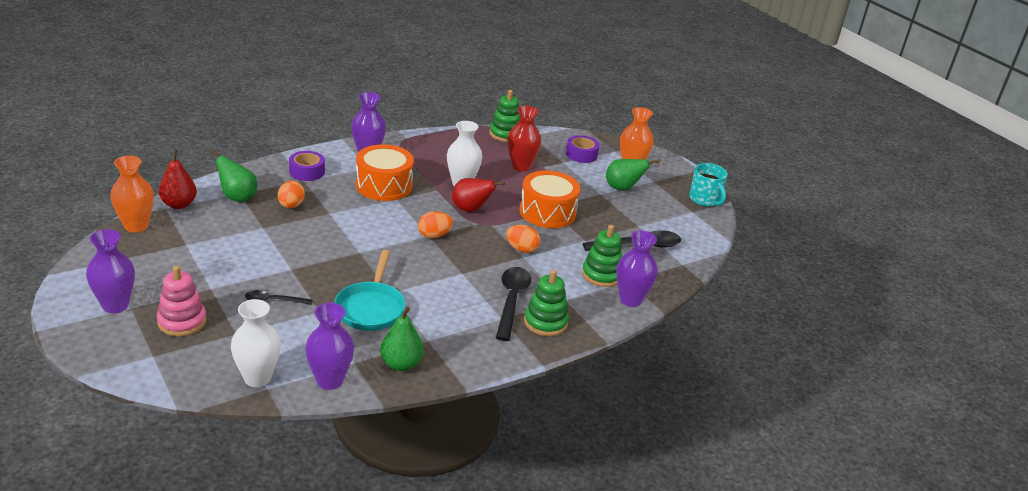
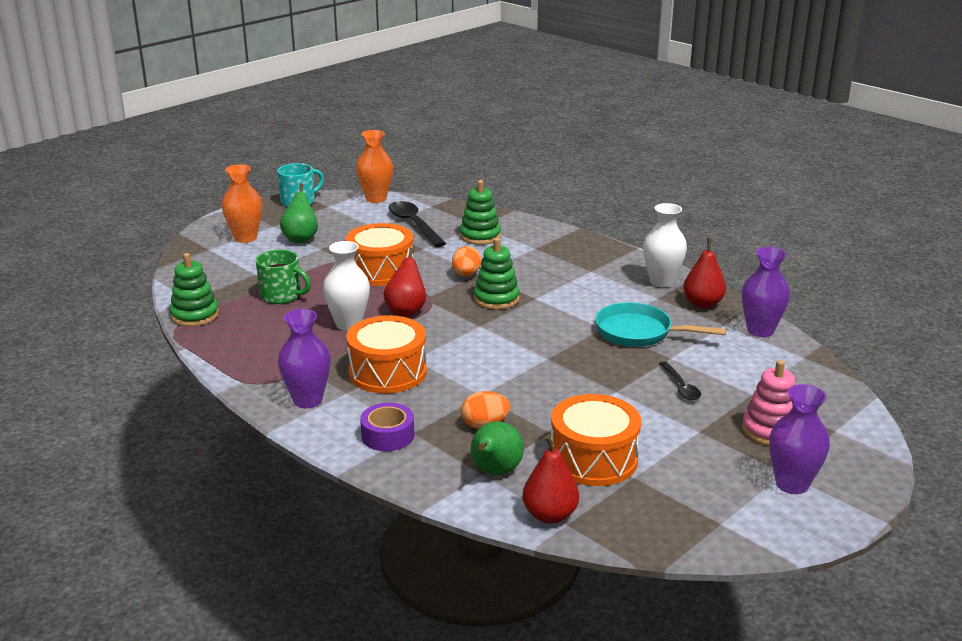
camera: 100 degrees left, 5 degrees down
(136, 226) = (630, 532): orange vase -> orange vase (376, 198)
(218, 235) = (593, 459): none -> orange drum
(257, 378) = (797, 365): white vase -> white vase (661, 281)
(371, 308) = (638, 332): turquoise pan -> turquoise pan turned 150 degrees counterclockwise
(401, 364) = (702, 304): green pear -> red pear
(434, 235) = (478, 322): orange egg -> none
(511, 301) = (560, 269): black spoon -> none
(521, 166) = (282, 296): red vase -> green mug
(545, 322) = (578, 252): green stacking toy -> green stacking toy (496, 299)
(581, 154) = (229, 265): purple tape -> none
(630, 300) = (509, 222): purple vase -> none

